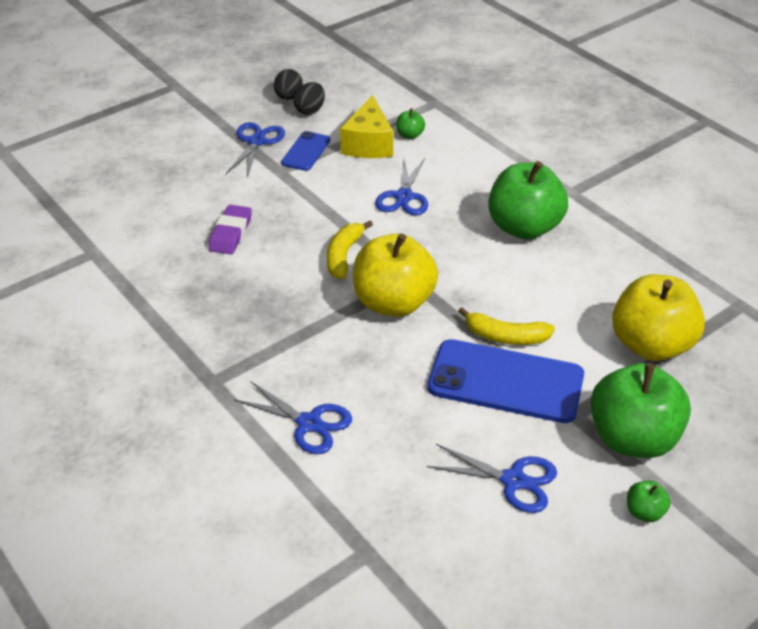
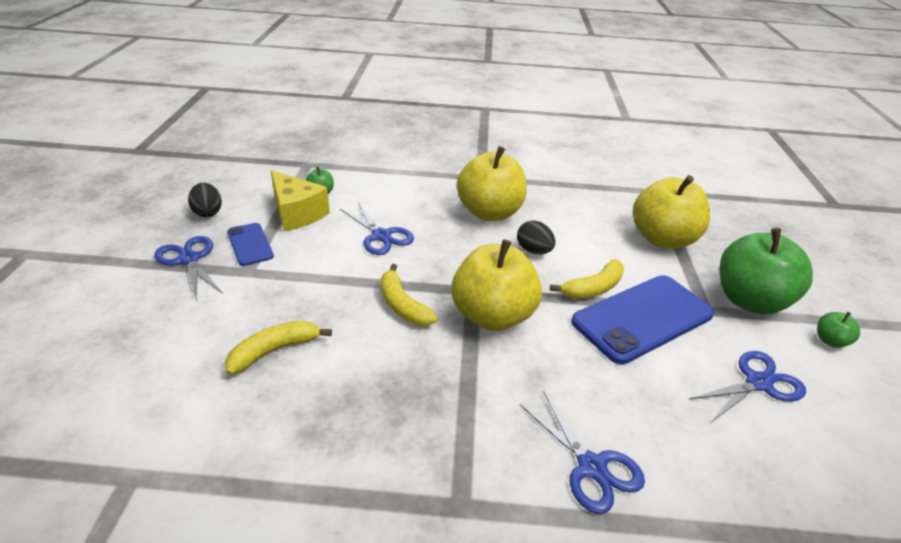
camera: 50 degrees left, 5 degrees down
(231, 233) = (274, 350): purple eraser -> yellow banana
(288, 97) = (172, 211): black egg -> black egg (533, 251)
(309, 423) = (591, 466): blue scissors -> blue scissors turned 75 degrees clockwise
(524, 227) = (489, 212): green apple -> yellow apple

